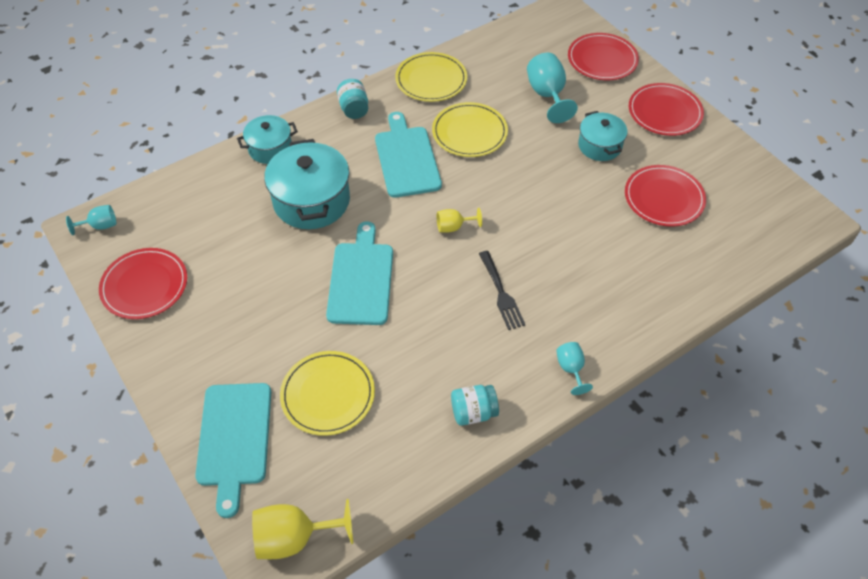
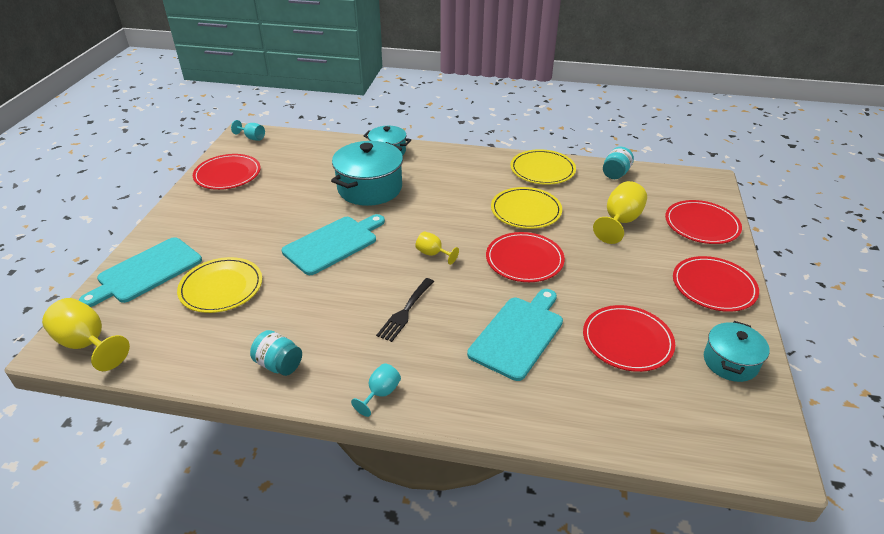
camera: 45 degrees right, 15 degrees down
(354, 109) = (467, 159): turquoise jar -> turquoise jar (615, 173)
(406, 158) = (460, 200): turquoise cutting board -> turquoise cutting board (518, 334)
(525, 181) = (524, 260): none -> red plate
(547, 95) = (620, 221): turquoise goblet -> yellow goblet
(599, 146) = (618, 274): turquoise pot -> turquoise pot (730, 362)

